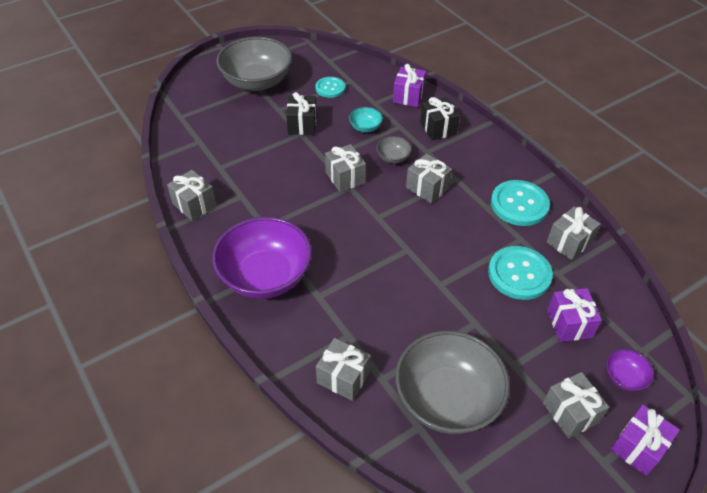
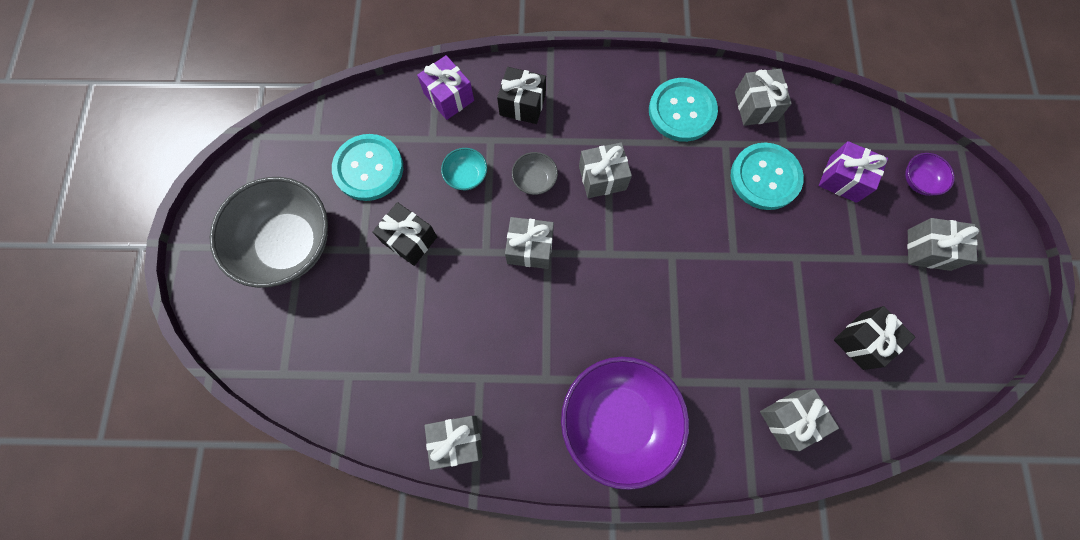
camera: 55 degrees left, 25 degrees up
(330, 88) = (368, 168): turquoise button -> turquoise button, size x1.62
(447, 399) = (862, 341): grey bowl -> black gift
(638, 447) = (984, 224): purple gift -> none

